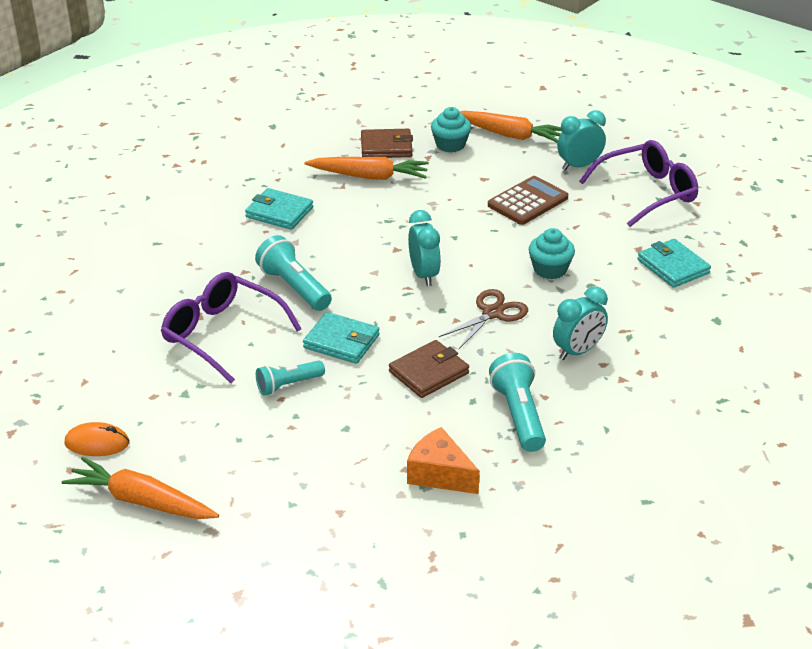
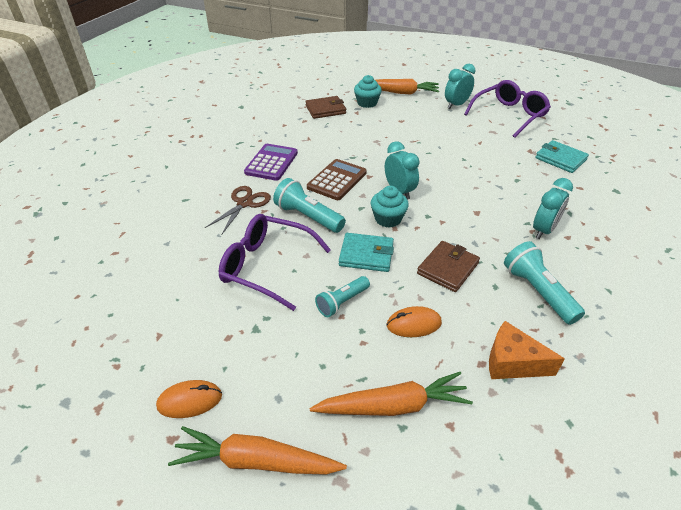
camera: 15 degrees left, 5 degrees up
(279, 212) = (271, 163): turquoise wallet -> purple calculator
(355, 420) = (413, 324): none -> orange mouse
(369, 176) = (324, 129): orange carrot -> orange carrot (393, 406)
(492, 313) = (465, 212): brown scissors -> brown scissors (244, 203)
(527, 201) = (439, 131): brown calculator -> brown calculator (337, 180)
(550, 269) = (483, 173): turquoise cupcake -> turquoise cupcake (388, 219)

